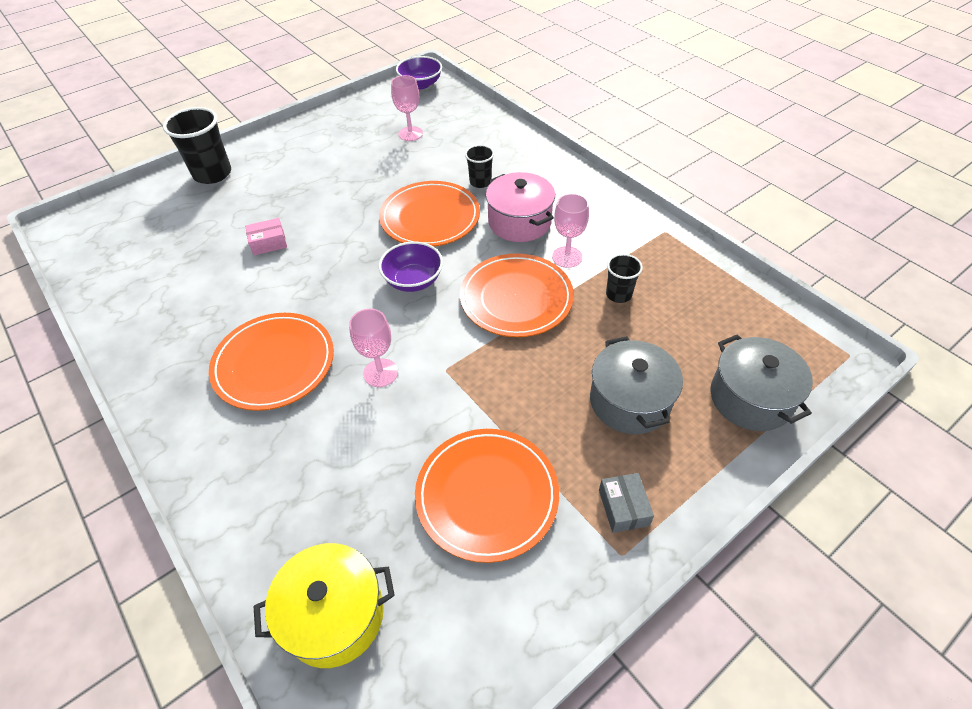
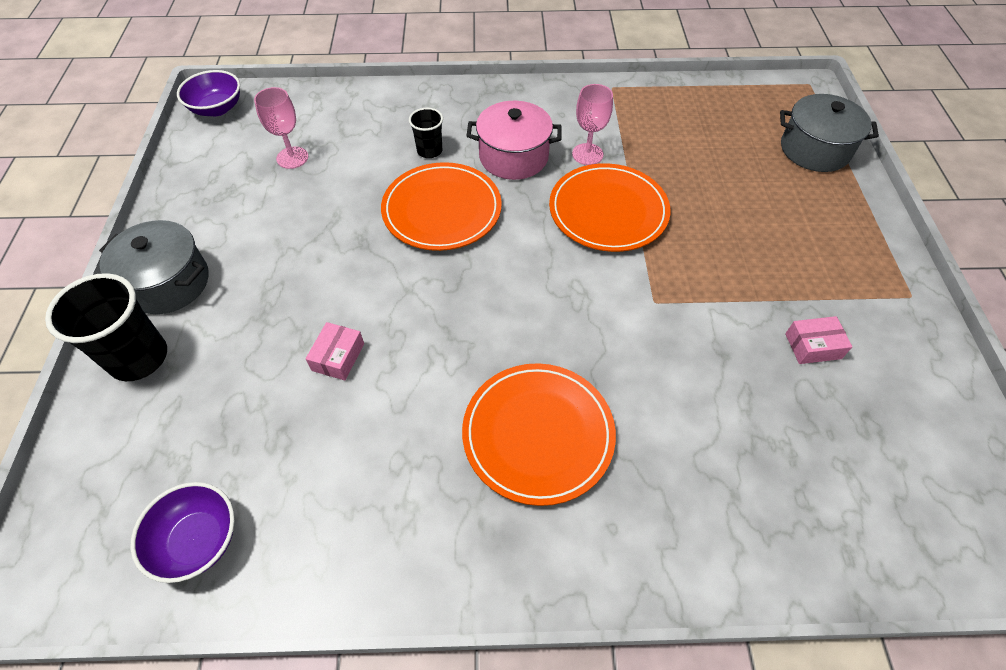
camera: 55 degrees left, 5 degrees up
(334, 615) = (879, 517): yellow pot -> none
(380, 373) = (622, 351): pink goblet -> none
(413, 280) = (519, 266): purple bowl -> purple bowl (198, 540)
(487, 495) = (813, 346): orange plate -> pink box
(618, 294) = (658, 151): black cup -> none
(623, 507) = (871, 271): grey box -> none
(629, 401) = (774, 210): grey pot -> grey pot (168, 283)

